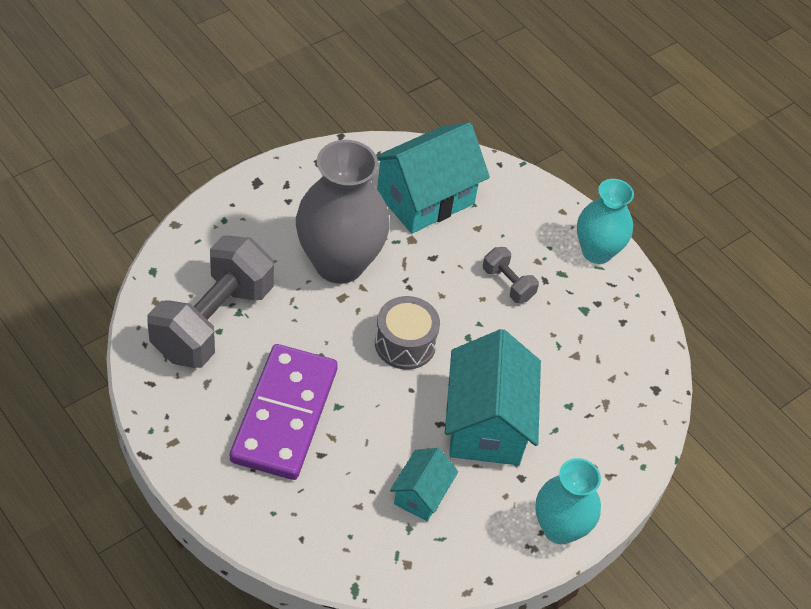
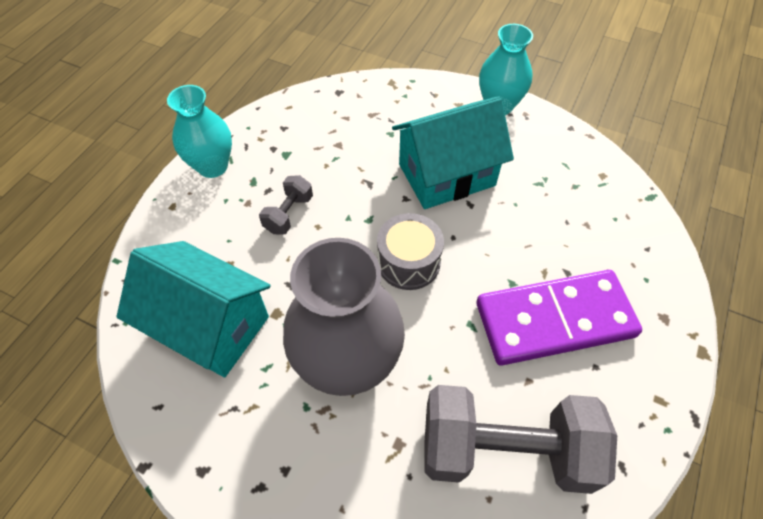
camera: 110 degrees left, 5 degrees up
(421, 494) = (542, 190): turquoise house -> none

